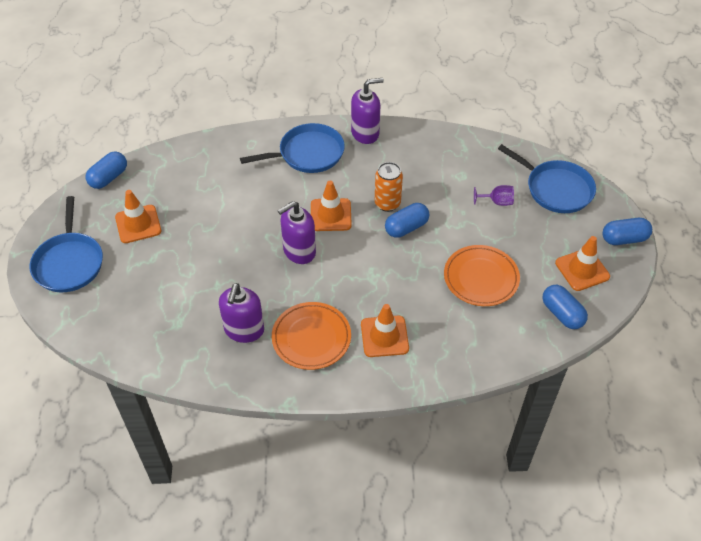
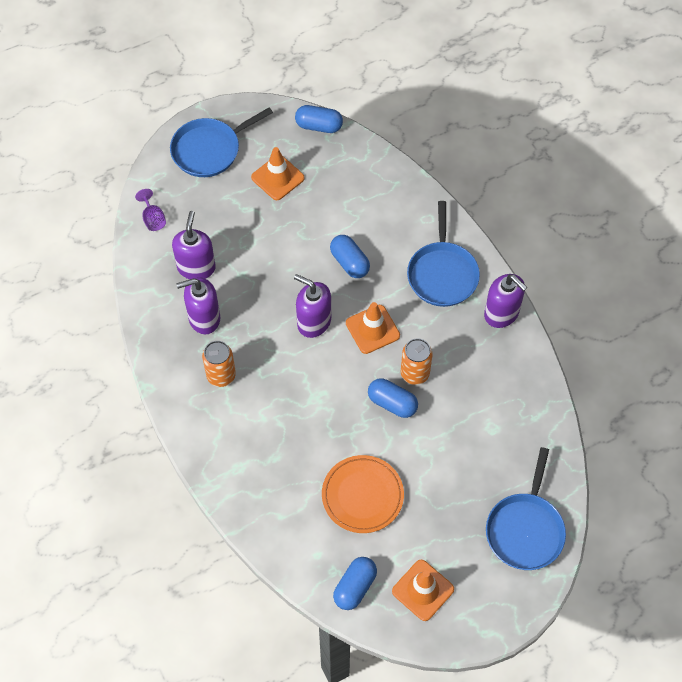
camera: 65 degrees right, 10 degrees up
(186, 317) = (196, 267): none -> purple soap dispenser
(308, 153) = (442, 274): blue pan -> blue pan turned 45 degrees clockwise
(311, 338) = (221, 375): orange plate -> orange can
(384, 336) = (251, 435): orange traffic cone -> none
(497, 202) = (473, 476): purple goblet -> purple goblet (153, 219)
(624, 239) = (489, 621): blue capsule -> blue capsule (349, 262)

